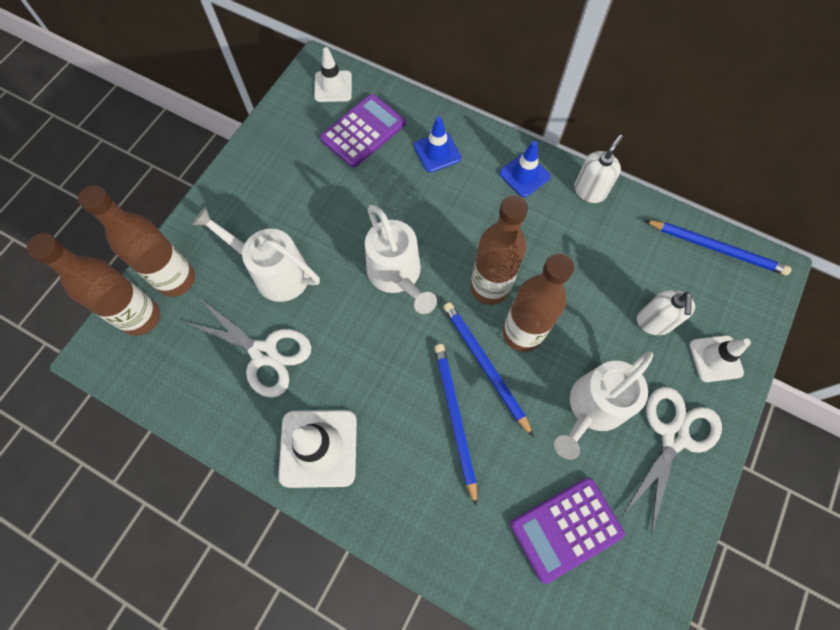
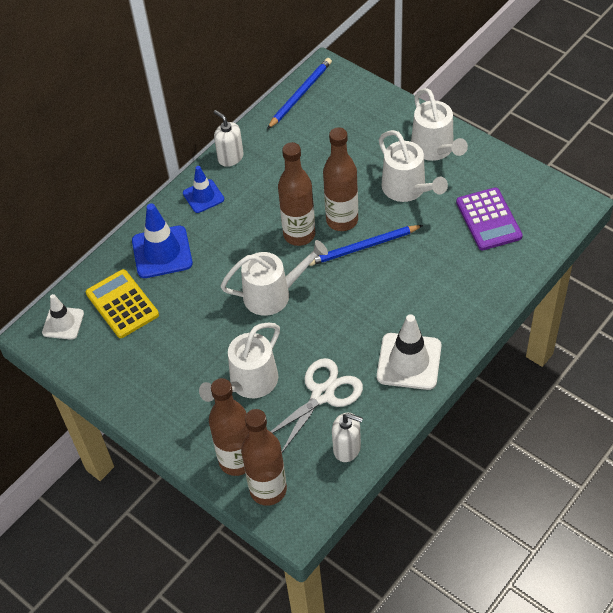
camera: 75 degrees left, 15 degrees down
(363, 131) = (122, 304): purple calculator -> yellow calculator
(437, 152) = (162, 252): blue traffic cone -> blue traffic cone, size x1.60
(455, 419) = (401, 271): blue pencil -> none
(654, 322) = (350, 142): white soap dispenser -> white soap dispenser (347, 448)
(673, 436) = (435, 149): white scissors -> white watering can
(715, 358) = (384, 115): white traffic cone -> none

